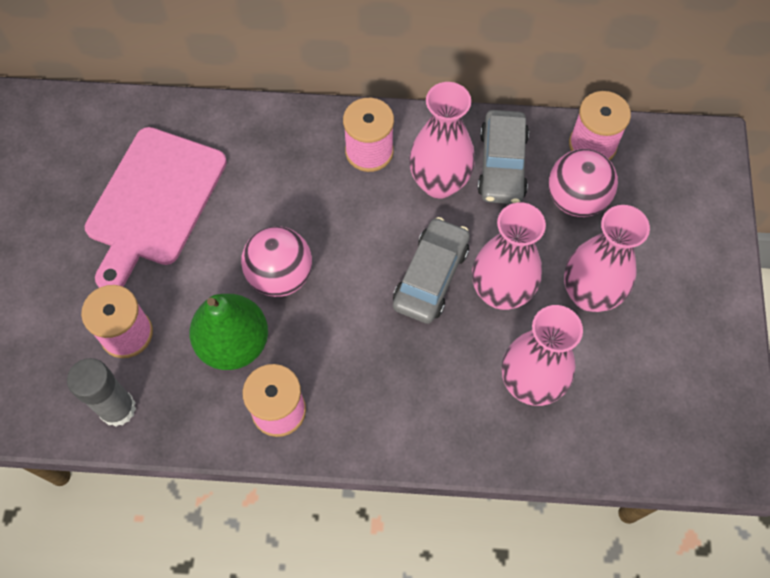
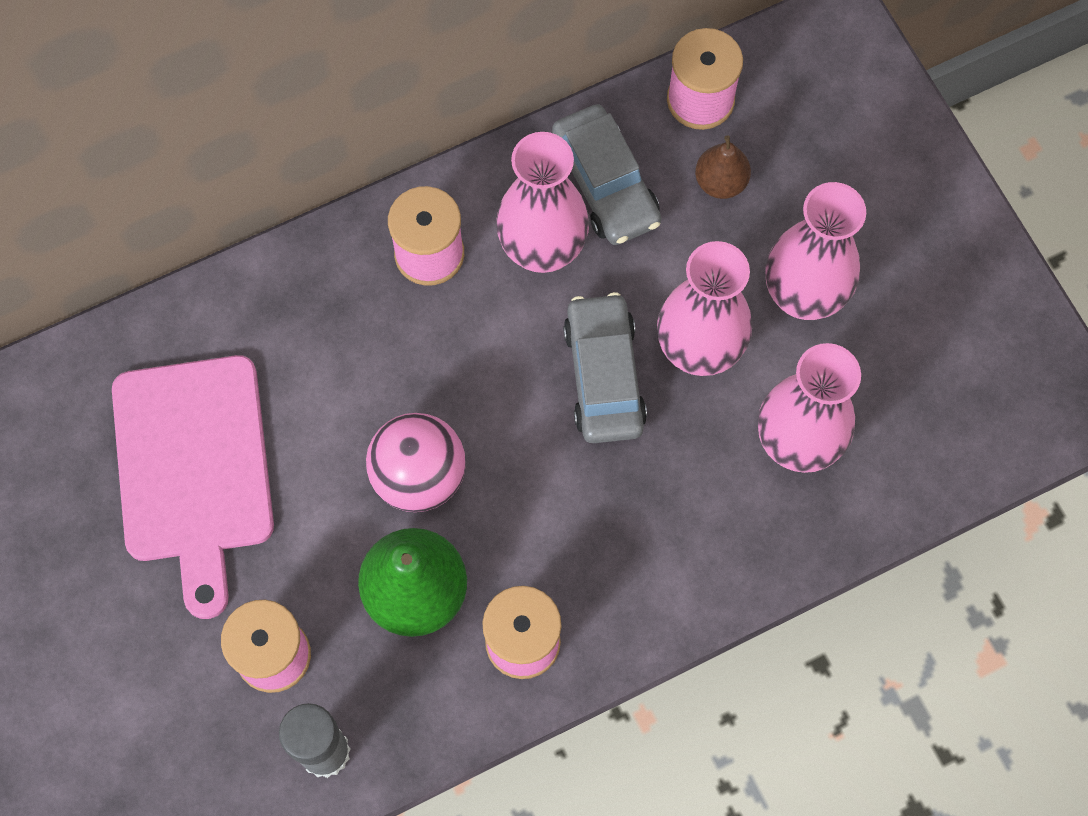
camera: 30 degrees left, 5 degrees up
(576, 199) = (720, 182): pink ball -> brown pear

